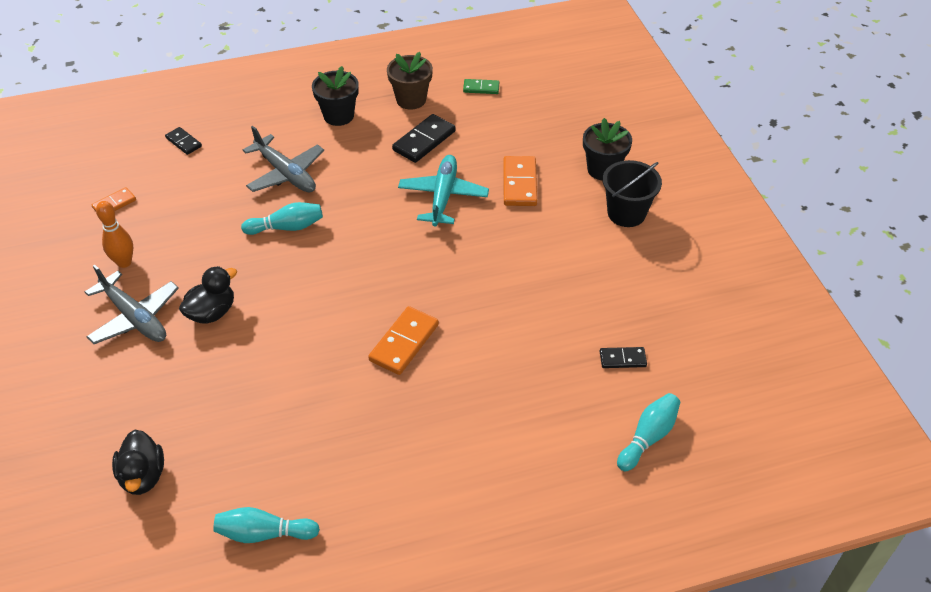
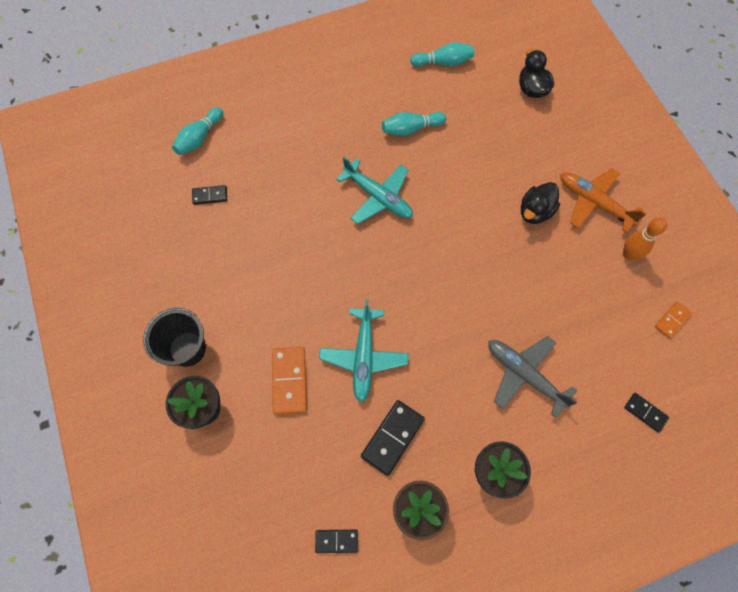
camera: 175 degrees right, 20 degrees up
(134, 317) = (594, 203): grey plane -> orange plane
(287, 227) = (502, 305): turquoise bowling pin -> turquoise bowling pin (411, 129)
(404, 343) = (378, 197): orange domino -> turquoise plane
(481, 88) = (336, 541): green domino -> black domino

